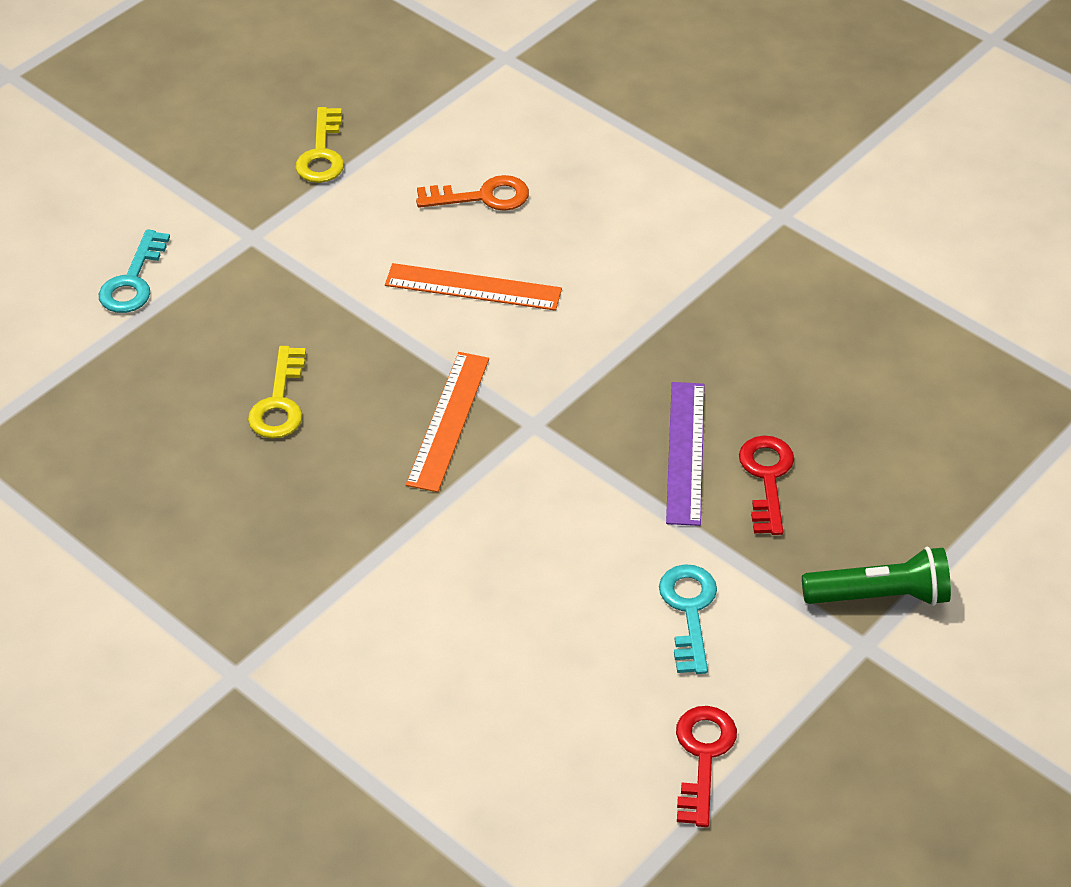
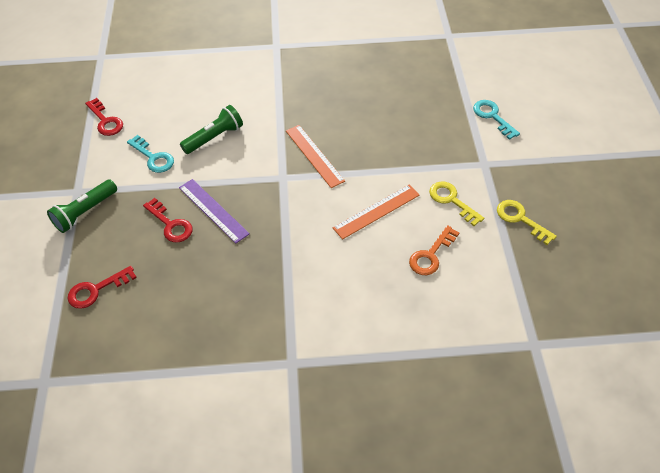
camera: 135 degrees right, 5 degrees up
(279, 402) = (379, 118): yellow key -> yellow key (451, 200)
(557, 570) = (214, 137): none -> green flashlight
(952, 463) = (96, 290): none -> red key

